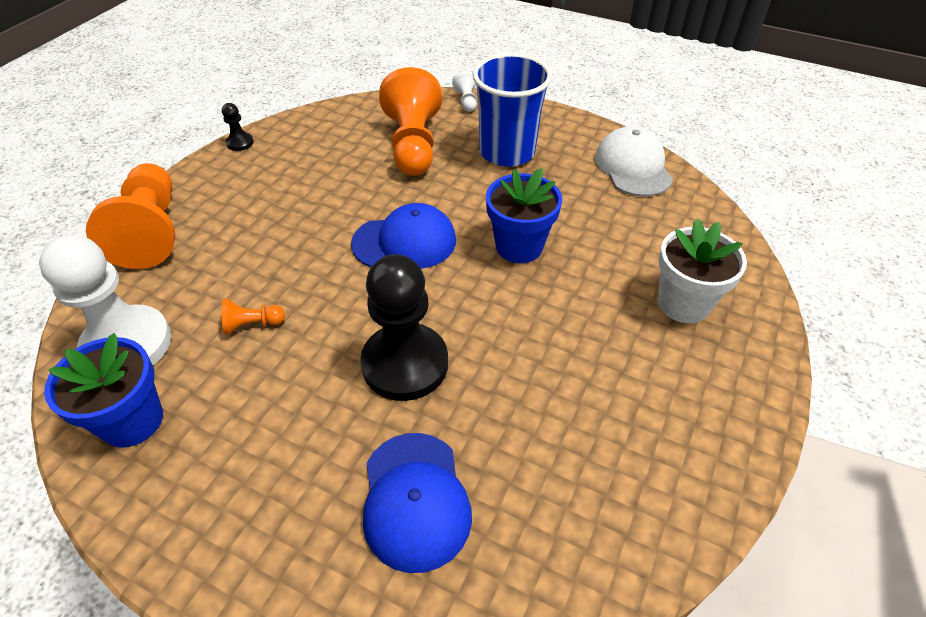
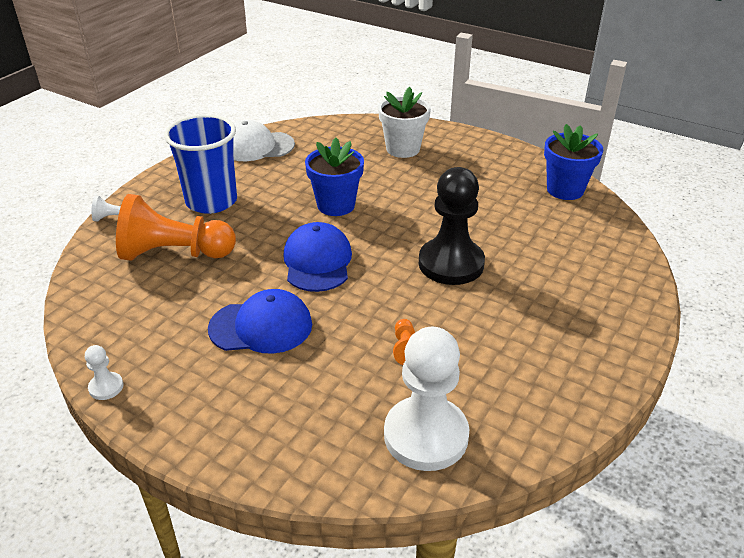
camera: 85 degrees left, 10 degrees down
(132, 421) = (512, 414): blue flower pot -> blue flower pot (565, 190)
(151, 232) = (256, 447): orange pawn -> none
(240, 143) = (106, 387): black pawn -> white pawn
(415, 500) = (558, 261): blue cap -> blue cap (261, 326)

